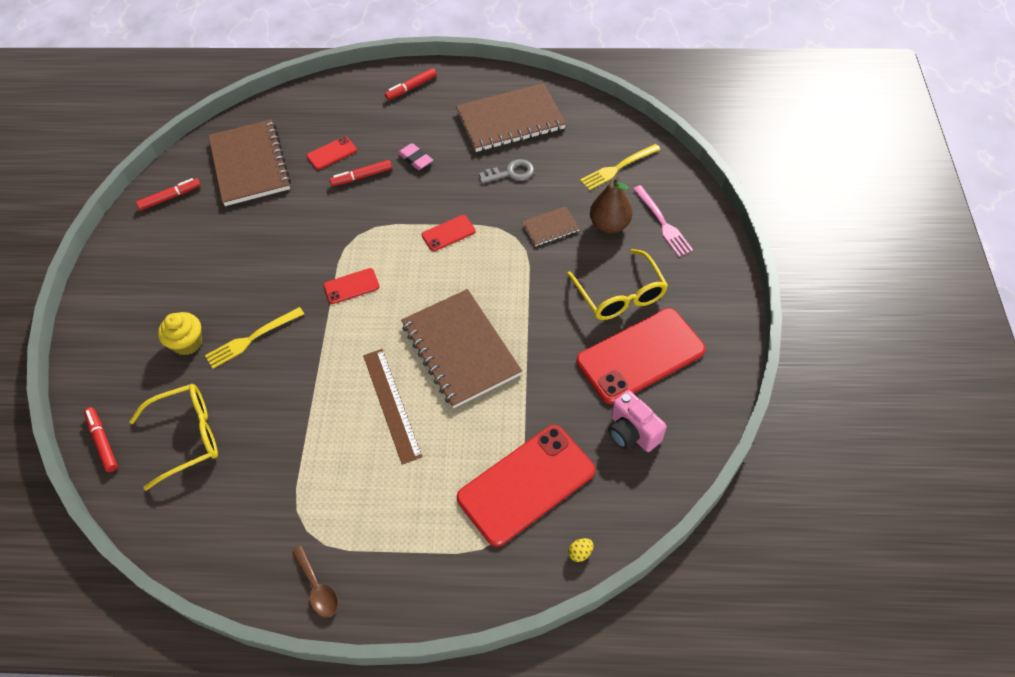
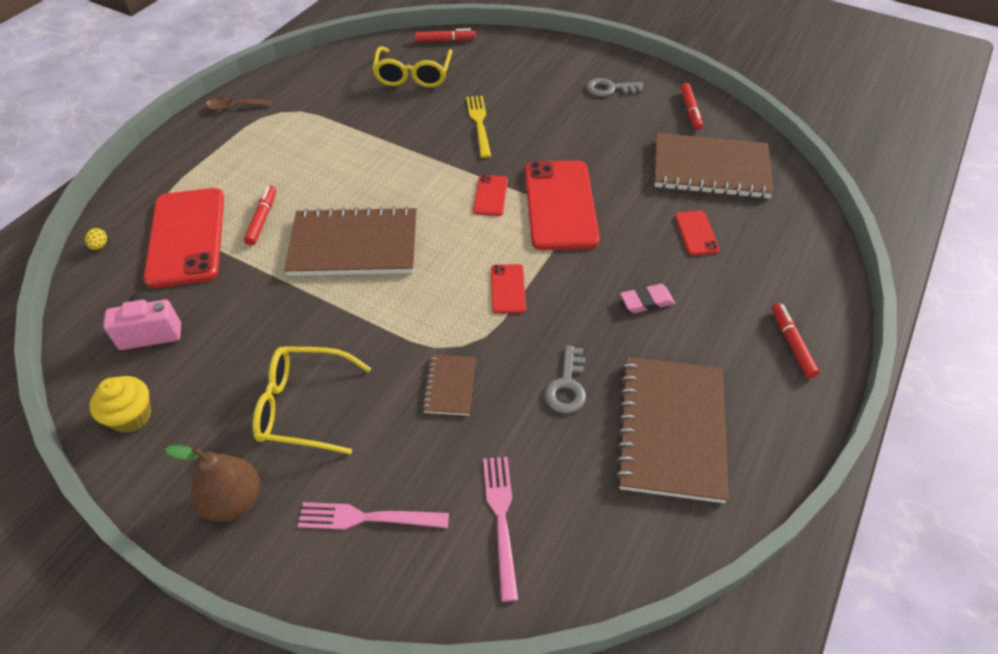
camera: 115 degrees right, 5 degrees down
(154, 262) = (610, 89): none -> grey key
(187, 343) = (503, 90): yellow cupcake -> yellow cupcake (131, 416)
(362, 177) = (642, 246): red marker -> red marker (262, 219)
(391, 404) = (340, 183): brown ruler -> none
(609, 225) = (409, 451): brown pear -> brown pear (234, 501)
(618, 168) = (501, 518): yellow fork -> pink fork
(640, 356) = (216, 383): red phone -> red phone (560, 205)

